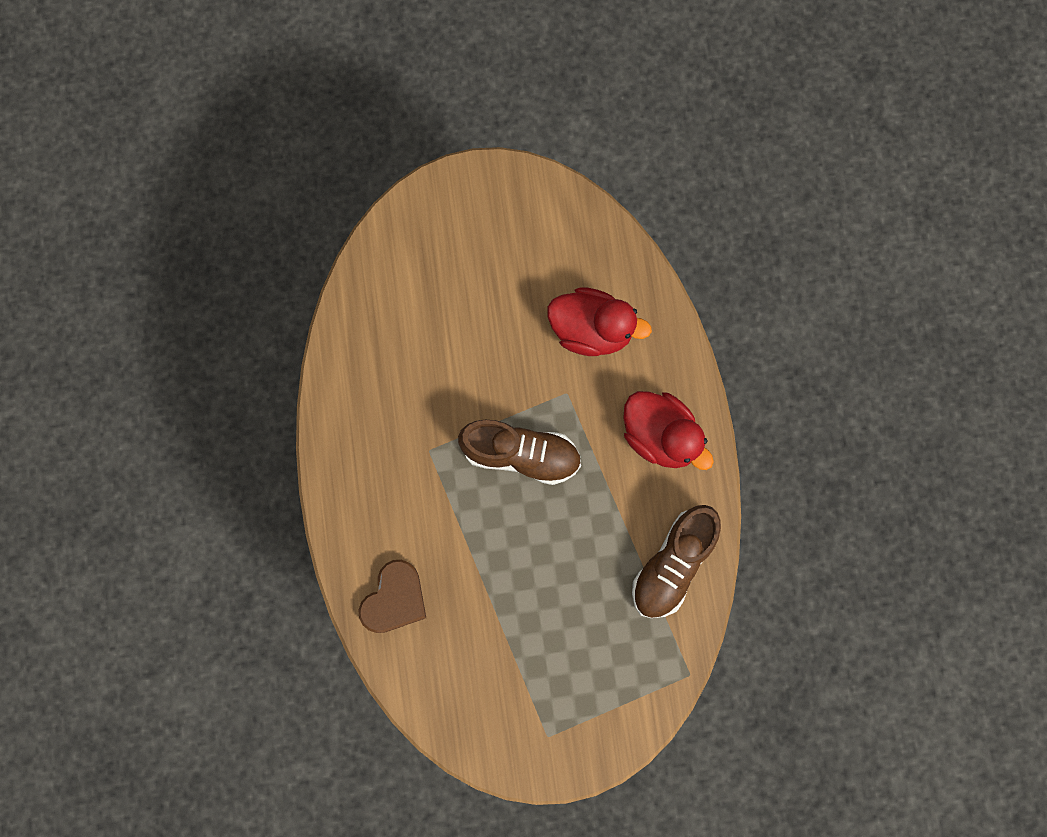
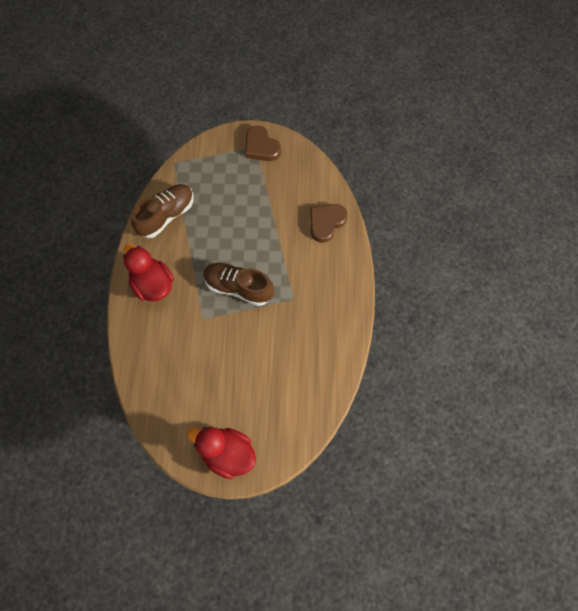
camera: 170 degrees left, 10 degrees down
(537, 739) = (261, 147): none -> brown heart
(592, 330) = (177, 354): red duck -> red duck (227, 453)

